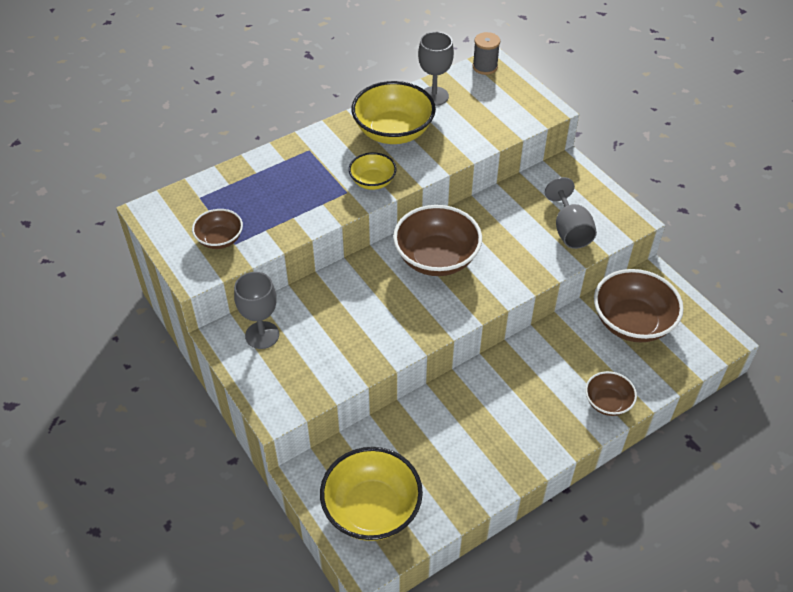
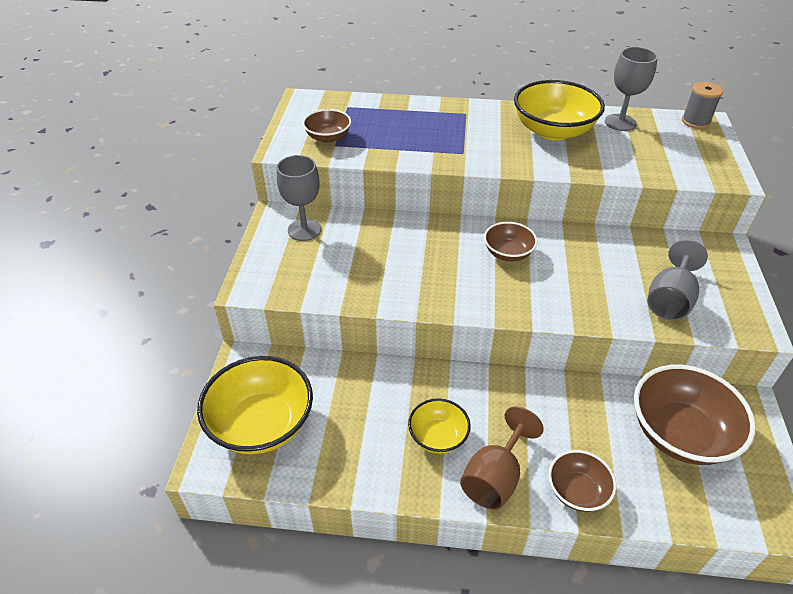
camera: 40 degrees right, 5 degrees down
(372, 181) = (494, 156): yellow bowl -> yellow bowl (438, 436)
(436, 258) = (508, 253): brown bowl -> brown bowl, size x0.55
(555, 430) = (495, 477): none -> brown goblet

